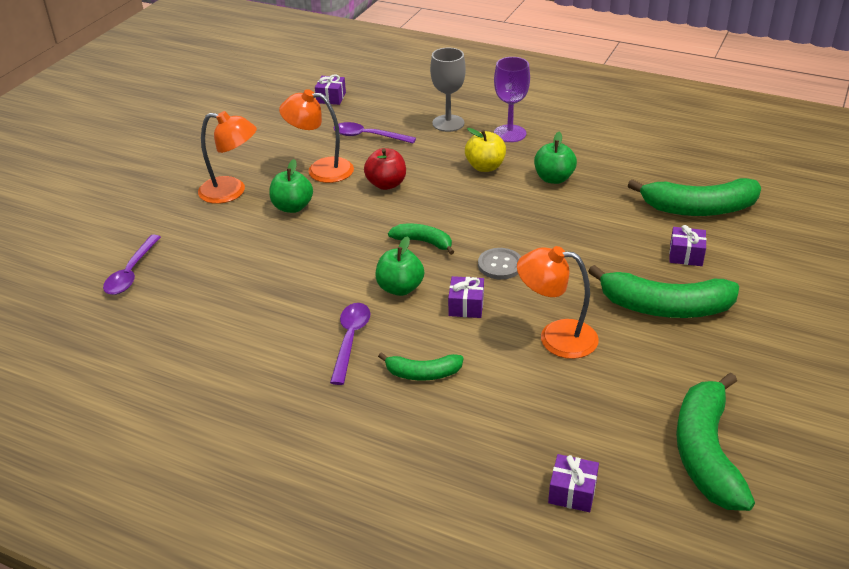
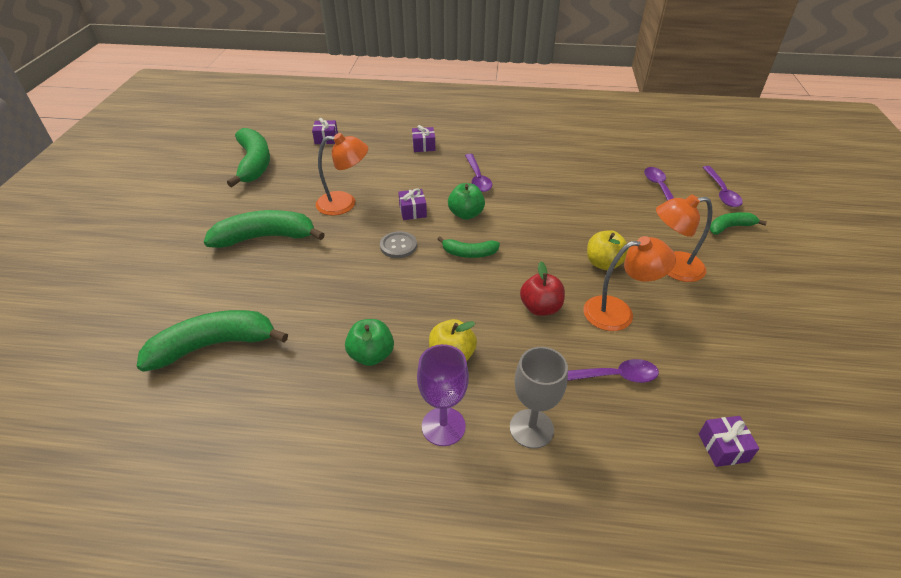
camera: 160 degrees right, 5 degrees up
(67, 253) = (721, 192): none -> purple spoon
(292, 207) = (603, 263): green apple -> yellow apple
(423, 373) = (423, 170): green banana -> green banana (730, 227)
(686, 255) = (240, 286): purple gift -> purple gift (423, 146)

